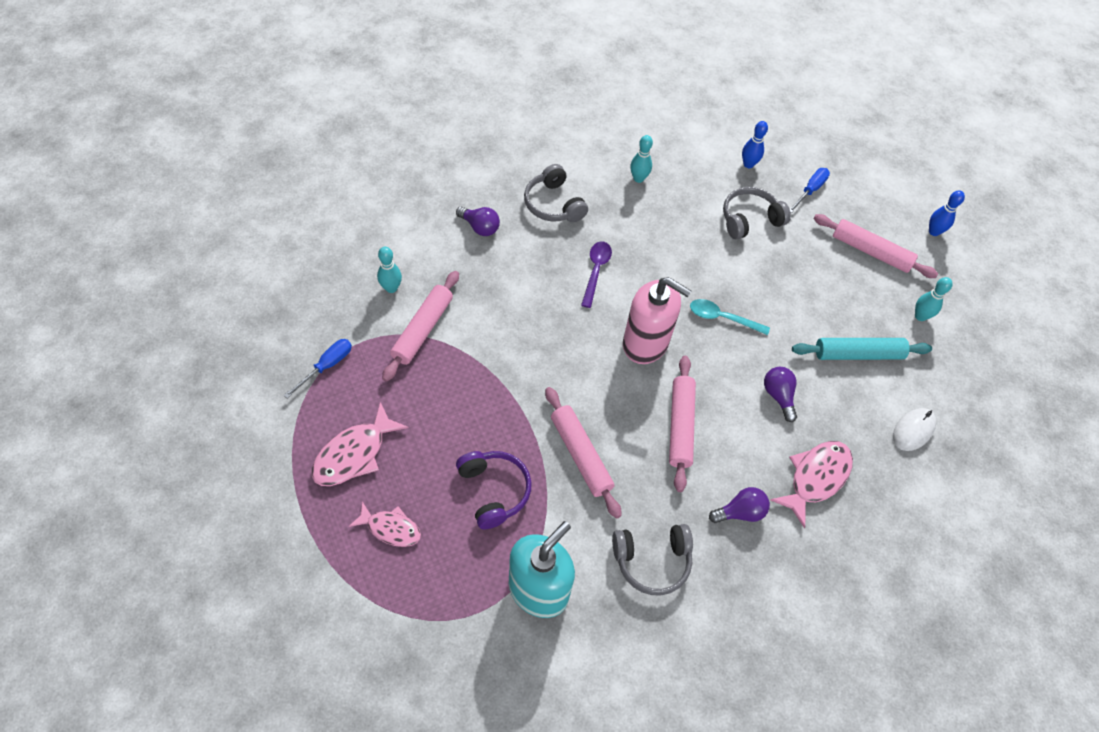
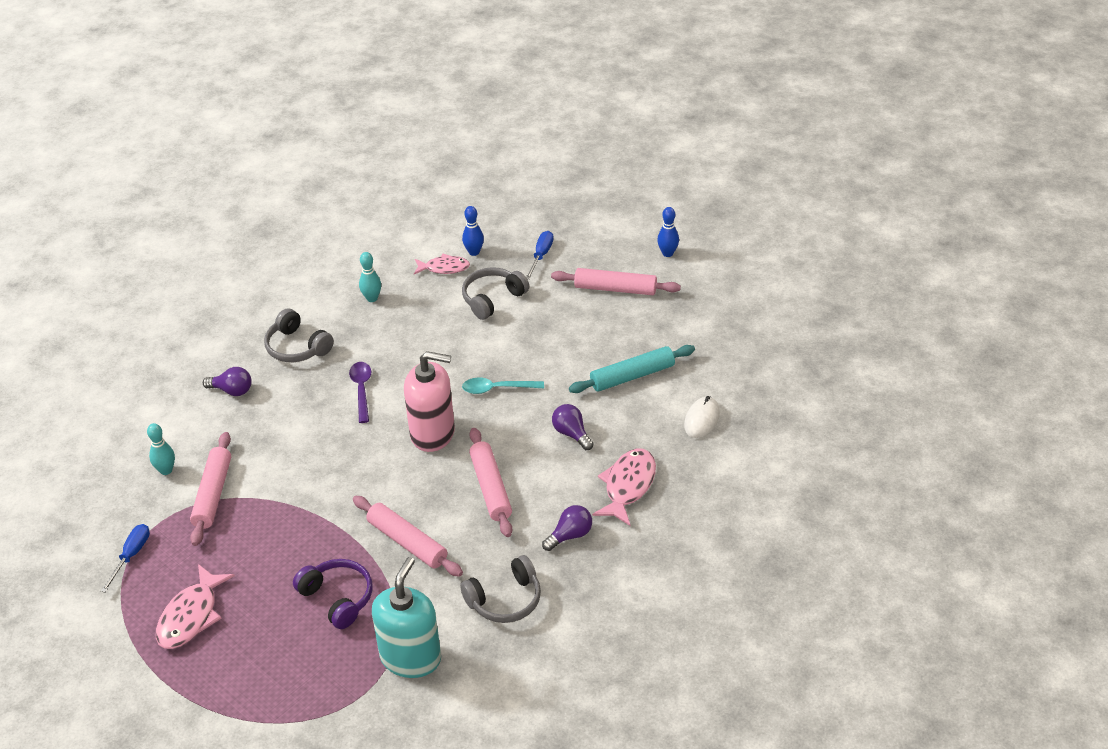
camera: 15 degrees left, 15 degrees down
(390, 528) = (252, 661): pink fish -> pink fish (444, 268)
(920, 316) = (678, 327): turquoise bowling pin -> none

